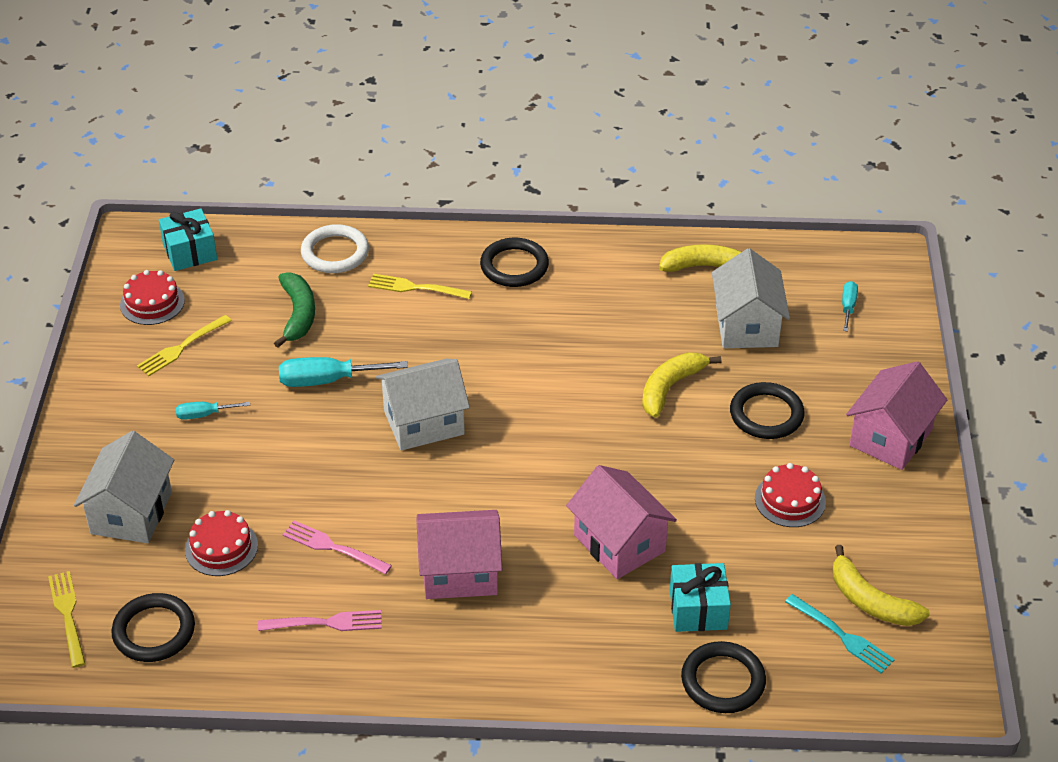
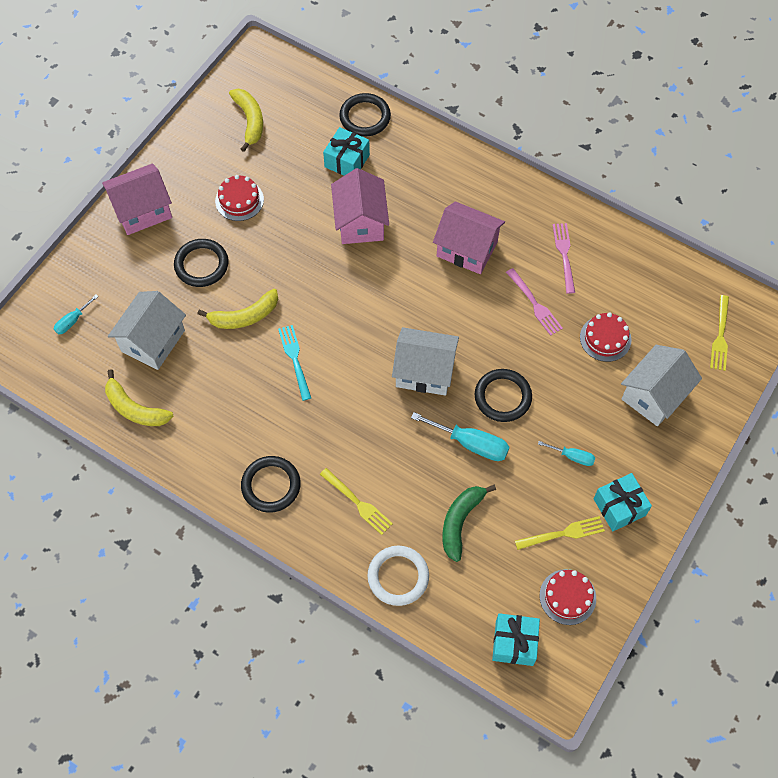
camera: 150 degrees left, 20 degrees up
(129, 392) = (619, 507): none -> turquoise gift
(154, 631) = (670, 299): black ring -> black ring (502, 397)
(326, 623) = (564, 255): pink fork -> pink fork turned 60 degrees clockwise
(842, 636) = (282, 110): turquoise fork -> turquoise fork (295, 359)

